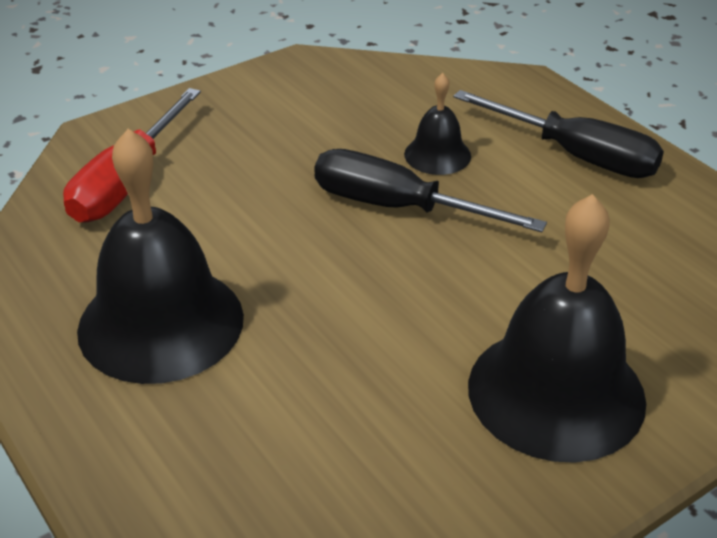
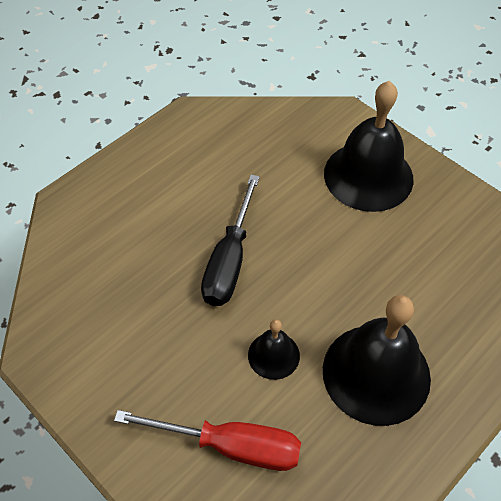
camera: 100 degrees left, 15 degrees up
(437, 155) = (165, 245): black bell -> black bell (273, 355)
(576, 155) = (156, 171): black screwdriver -> none

